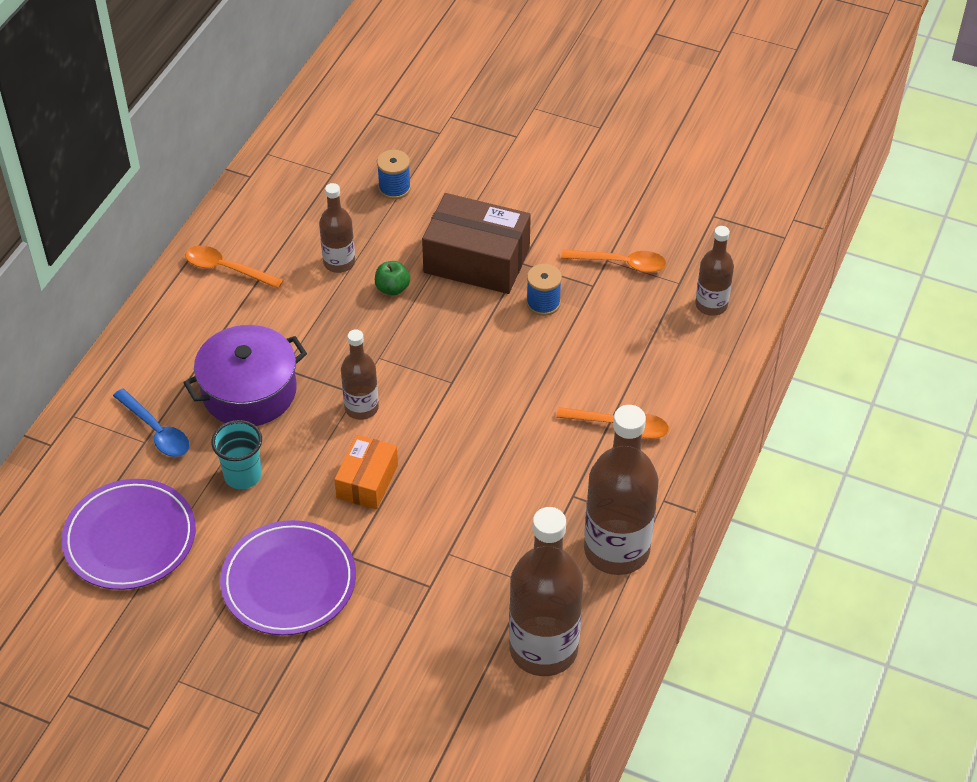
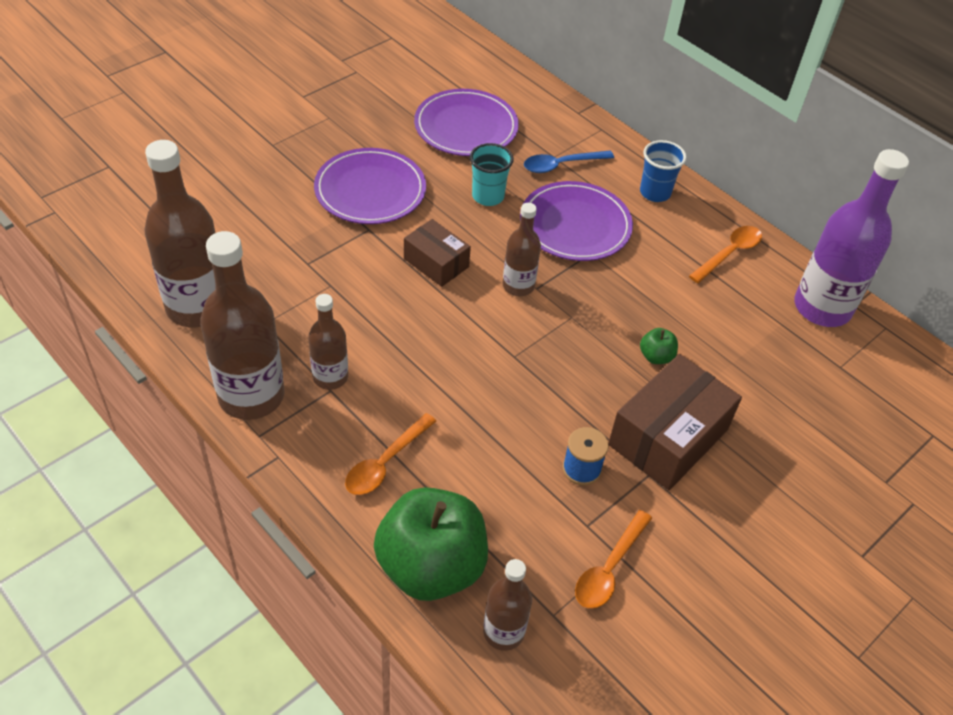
camera: 110 degrees right, 0 degrees up
(163, 343) = (655, 193): none -> blue cup
(249, 391) = (575, 225): purple pot -> purple plate
(265, 195) = (822, 307): none -> purple bottle
(339, 262) = (707, 330): brown bottle -> brown bottle (330, 377)
(367, 481) = (436, 263): orange box -> brown box
(394, 188) = (803, 409): blue spool -> none
(690, 362) = (431, 566): none -> green apple

